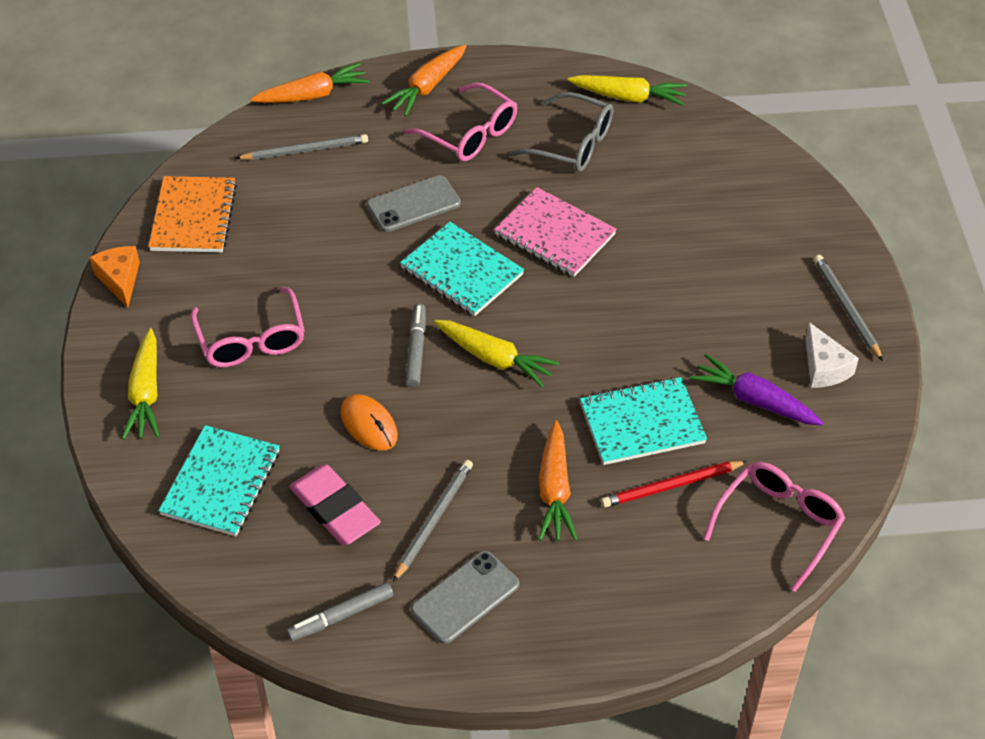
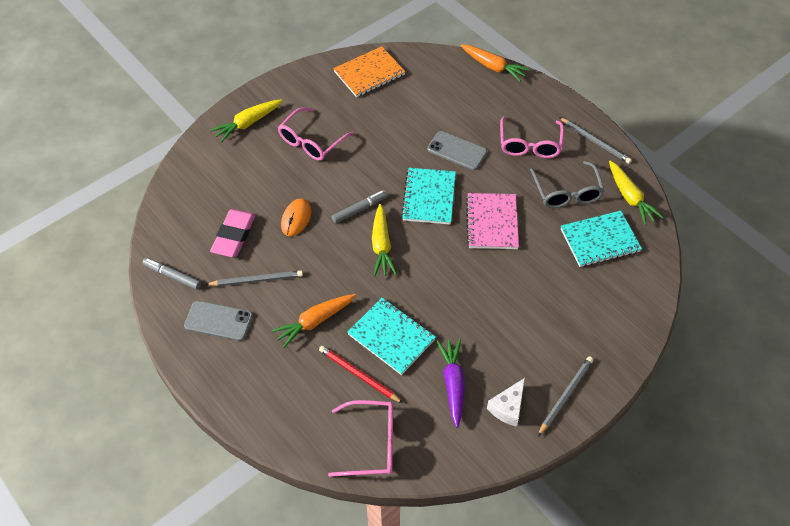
camera: 55 degrees right, 5 degrees up
(120, 280) = (307, 72): orange cheese -> none
(221, 483) = (217, 183): turquoise notebook -> turquoise notebook (600, 240)
(305, 150) = (452, 87): grey pencil -> grey pencil (595, 141)
(427, 87) = (546, 107): orange carrot -> none

